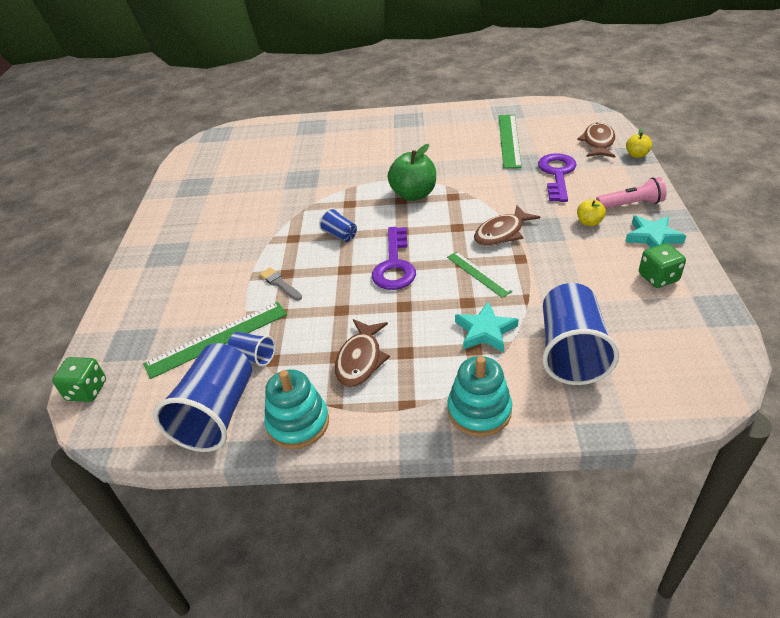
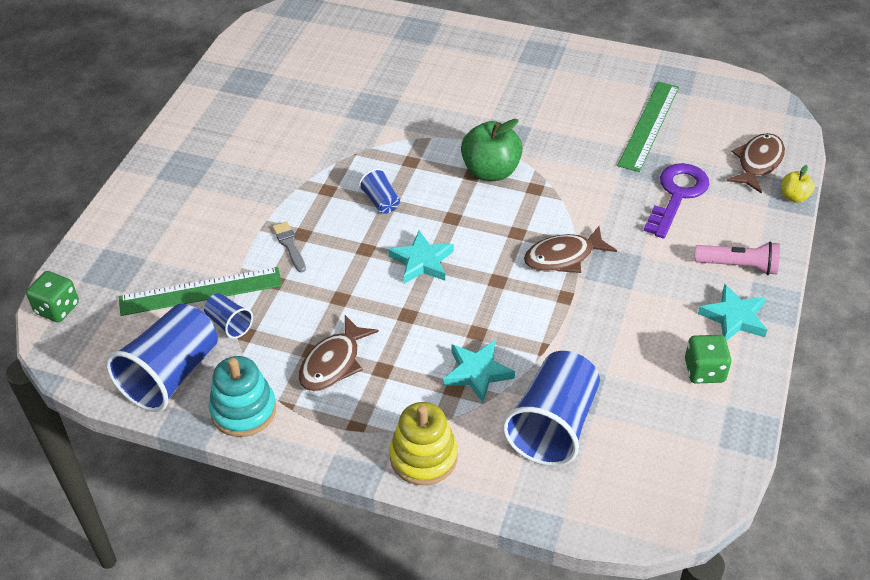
camera: 15 degrees right, 5 degrees up
(394, 265) = (422, 261): purple key -> turquoise star
(478, 274) = (507, 301): green ruler -> none
(479, 411) = (423, 457): turquoise stacking toy -> yellow stacking toy
(589, 222) = (673, 275): yellow apple -> none

